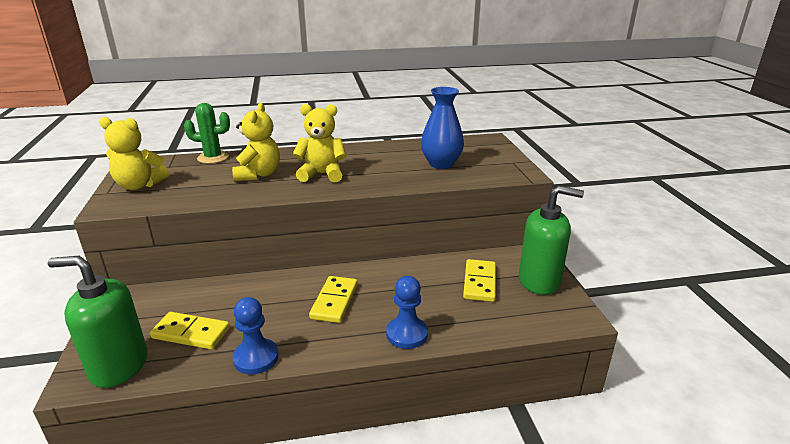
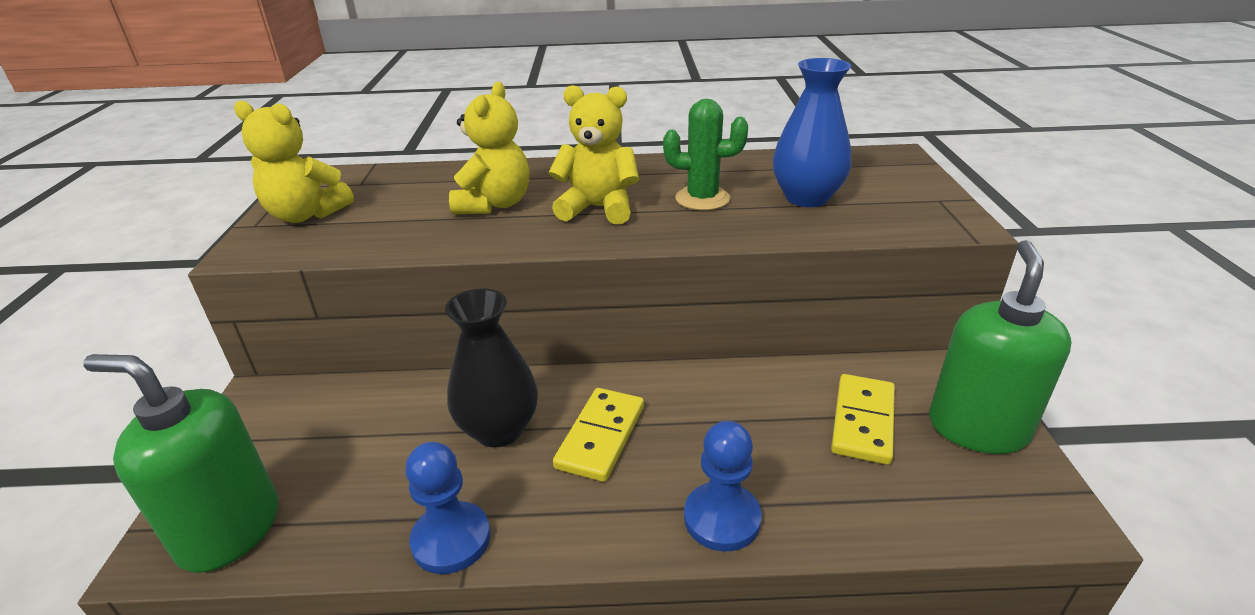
camera: 10 degrees right, 5 degrees up
(191, 333) = (356, 476): yellow domino -> none
(213, 158) = (430, 171): green cactus -> green cactus (702, 199)
(273, 302) = (499, 429): none -> black vase
(539, 281) = (977, 428): green soap dispenser -> green soap dispenser turned 90 degrees counterclockwise

